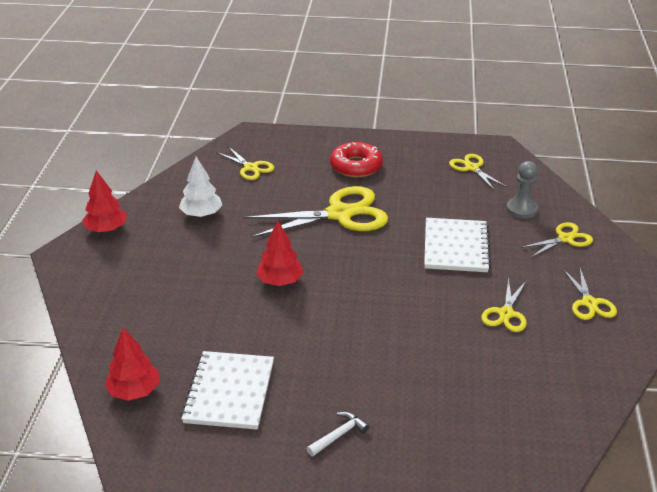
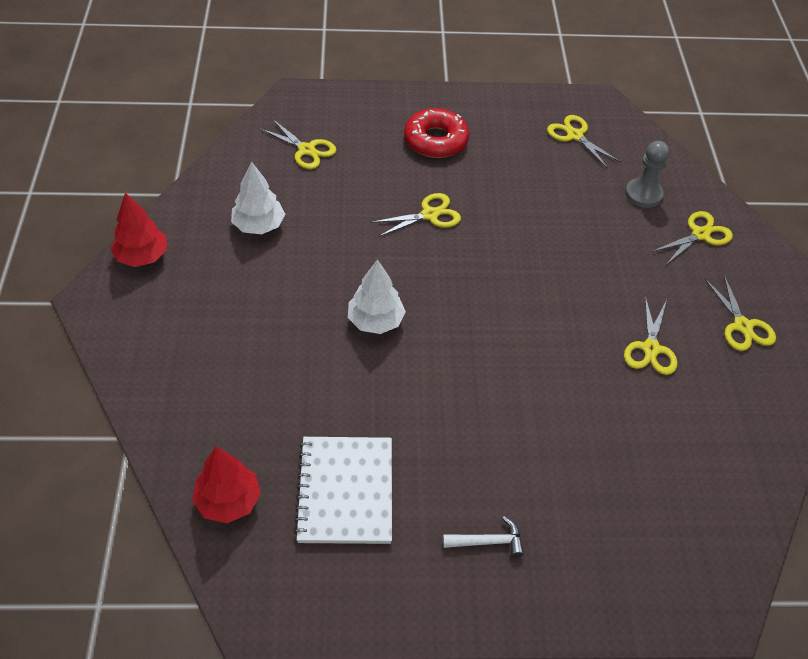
camera: 10 degrees left, 15 degrees up
(280, 281) = (375, 321): red tree -> white tree
(339, 435) = (488, 542): white hammer -> white hammer turned 45 degrees clockwise
(340, 214) = (429, 215): yellow scissors -> yellow scissors, size x0.52
(455, 247) = (576, 255): white notebook -> none

